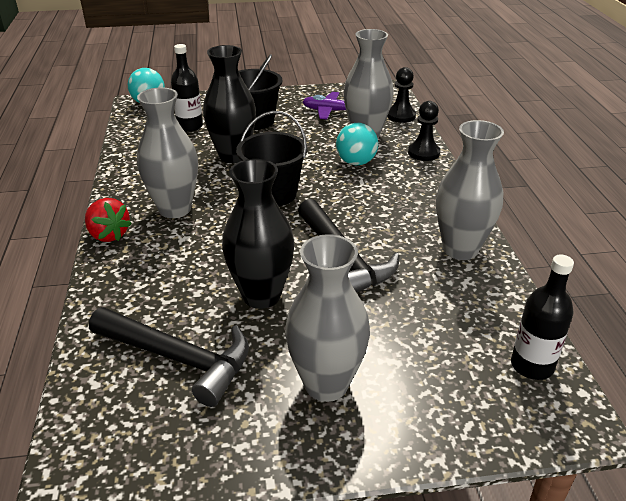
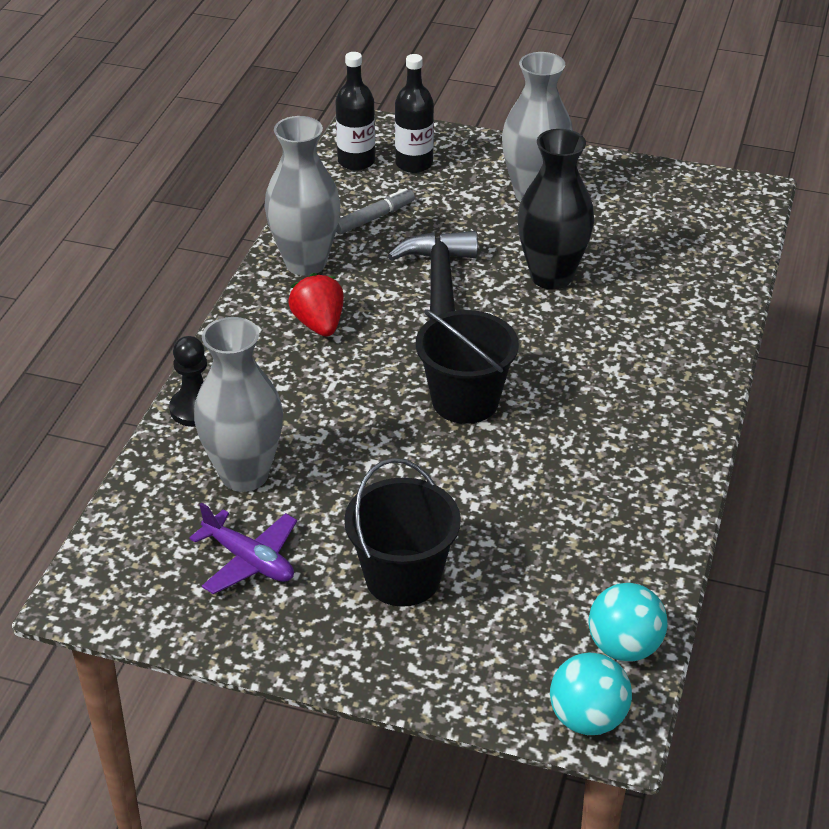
camera: 155 degrees left, 5 degrees up
(108, 235) = (706, 400): red strawberry -> red strawberry (319, 324)
(175, 209) = (610, 416): grey vase -> none
(178, 358) = (653, 245): black hammer -> none
(190, 126) = (528, 602): black bottle -> black bottle (414, 164)
(233, 156) = (485, 496): black vase -> none
(356, 162) = (309, 422): turquoise ball -> turquoise ball (624, 647)
(401, 116) = (142, 504): black pawn -> none
(450, 305) = (374, 218): none -> grey marker

